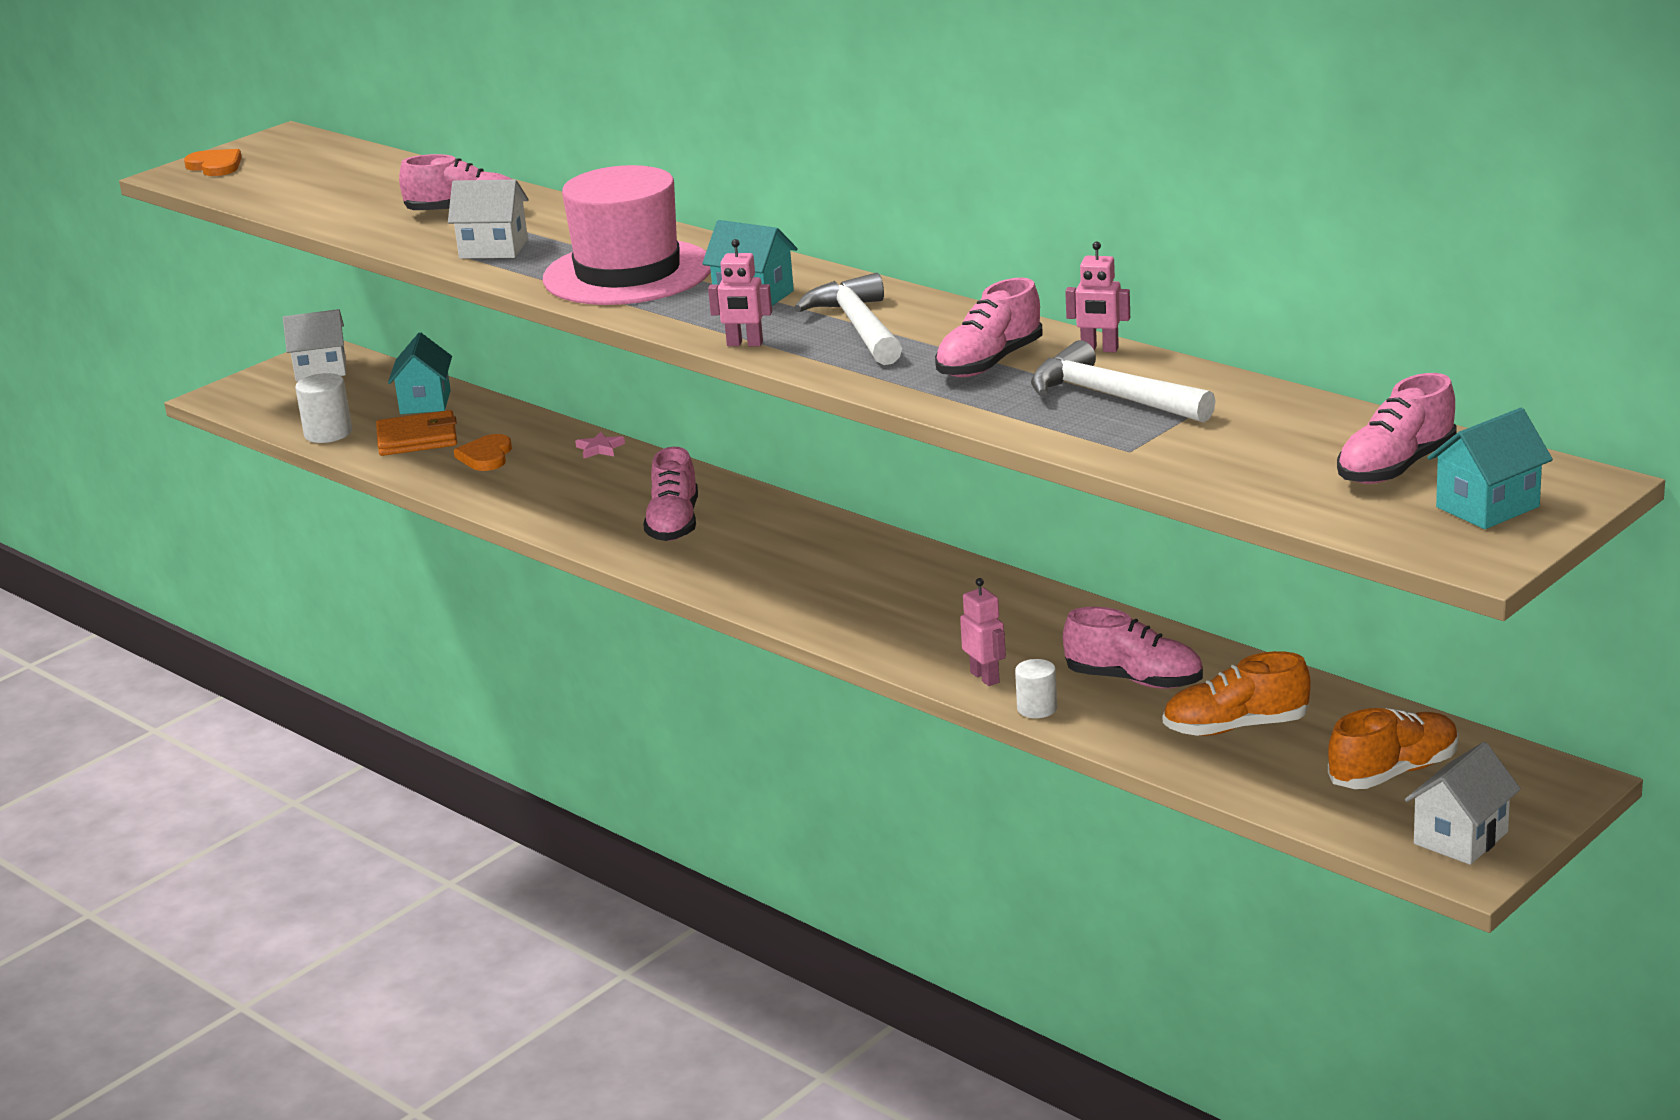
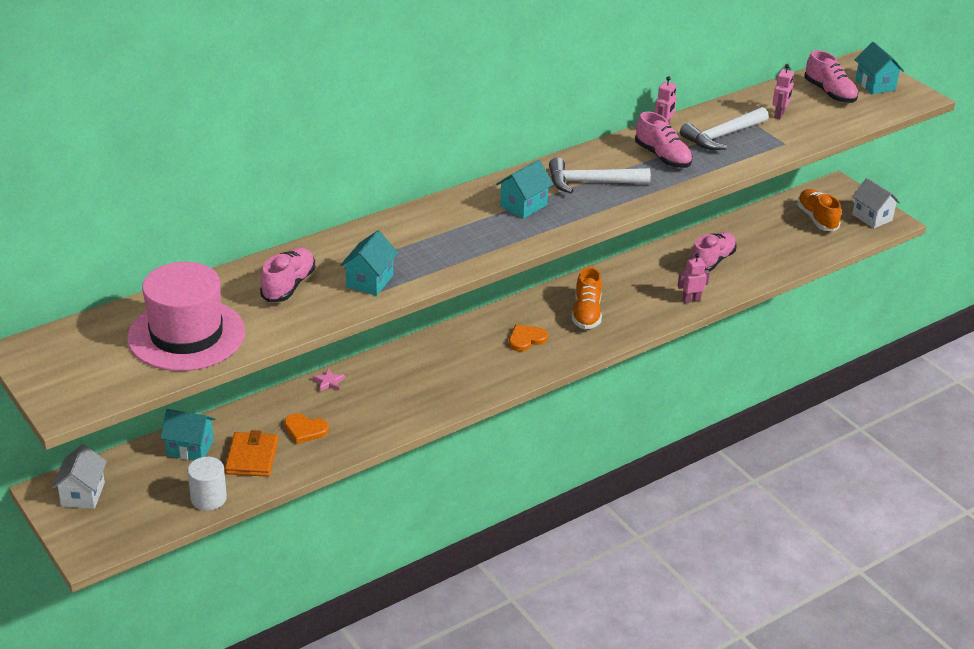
camera: 80 degrees left, 10 degrees up
(215, 166) = (64, 387): orange heart -> orange heart (526, 339)
(493, 249) = (369, 281): white house -> turquoise house
(628, 273) = (453, 239): pink hat -> pink hat (186, 335)
(674, 524) = (458, 368): pink shoe -> none
(744, 344) = (593, 218): pink robot -> pink robot (779, 115)
(1037, 708) = (727, 292): white cylinder -> none
(1235, 727) = (765, 245): orange shoe -> orange shoe (586, 313)

